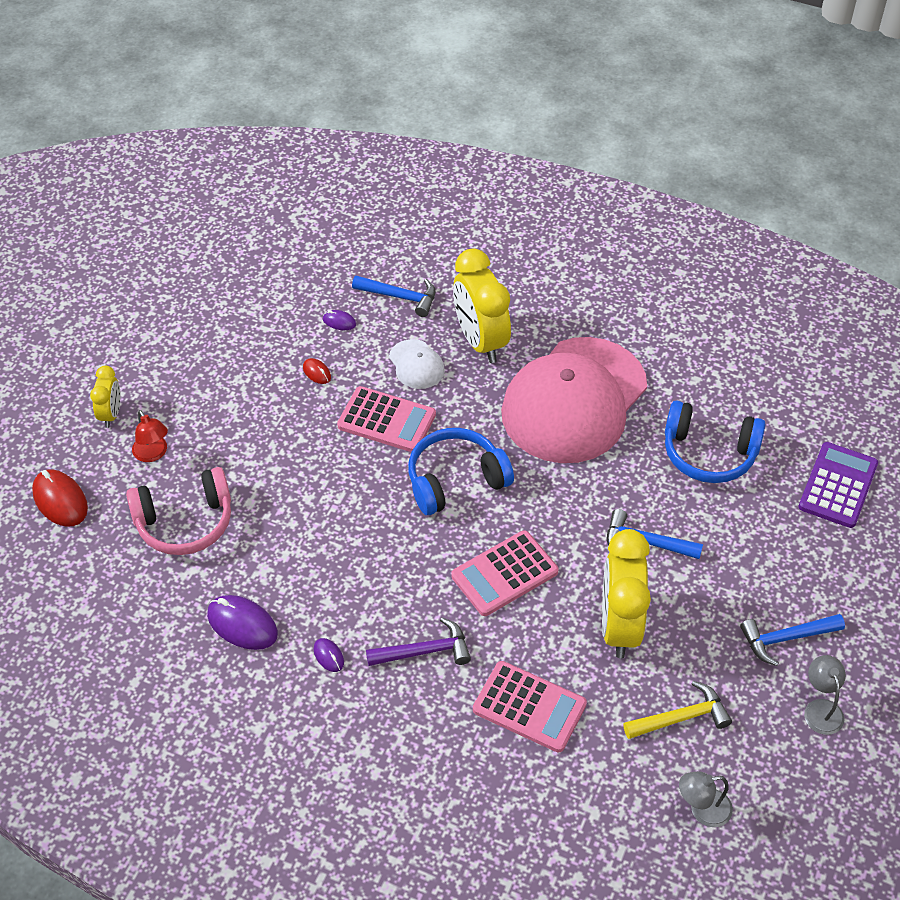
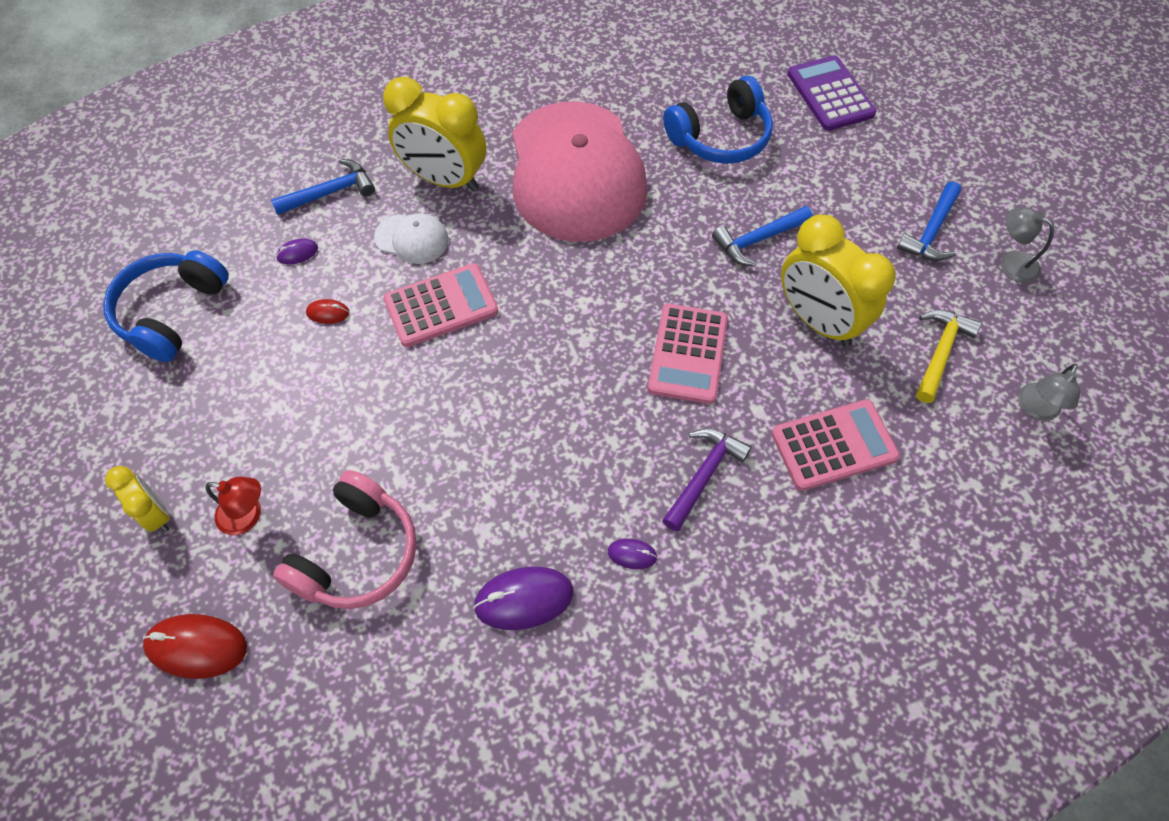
camera: 45 degrees left, 10 degrees up
(455, 480) = (559, 310): blue headphones -> blue headphones (172, 312)

